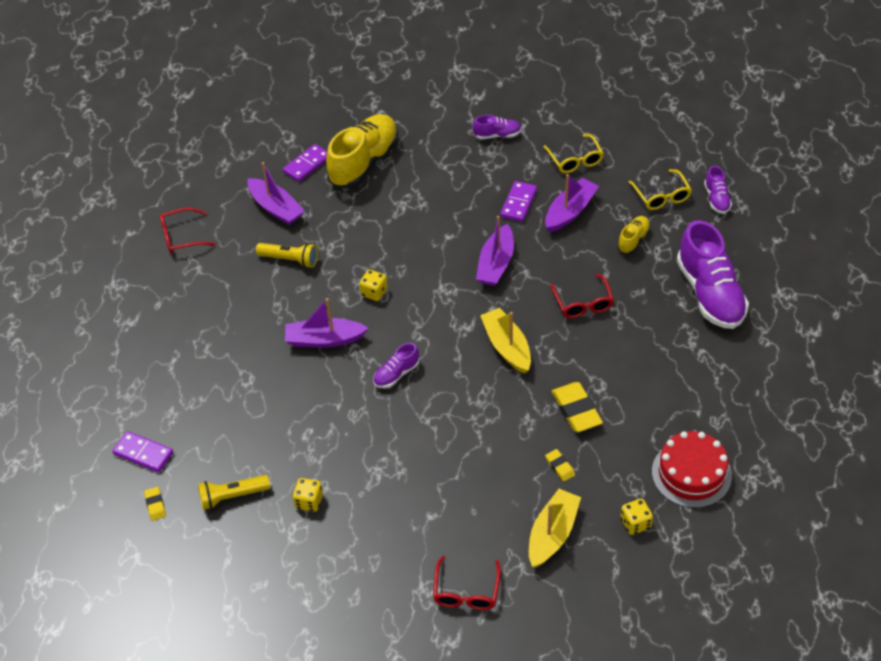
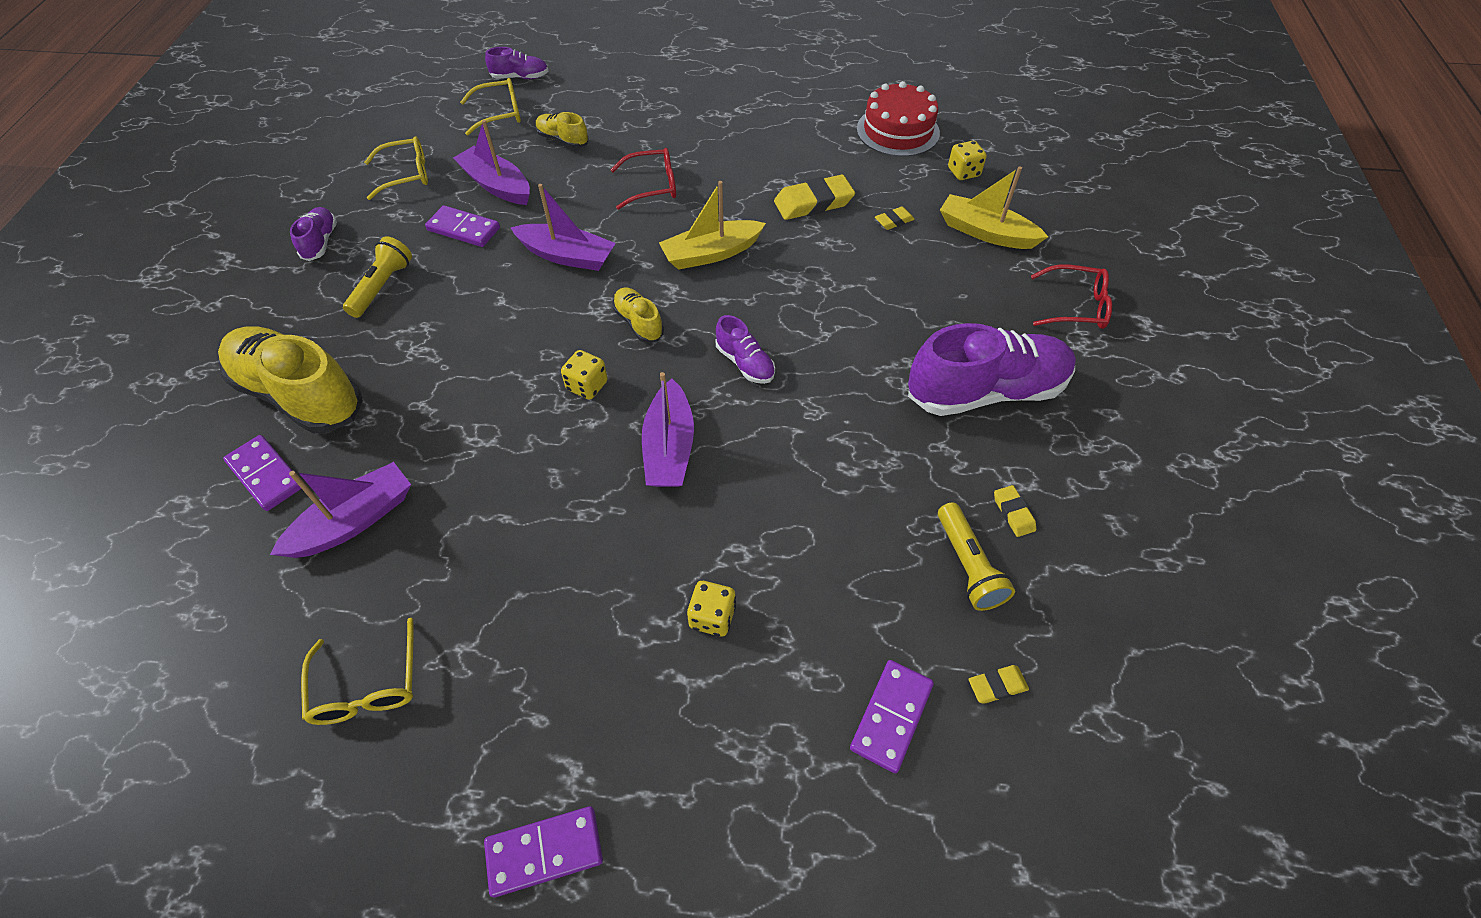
camera: 90 degrees left, 5 degrees up
(96, 317) = (544, 852): none -> purple domino
(182, 237) = (367, 685): red glasses -> yellow glasses
(270, 525) = (1013, 513): none -> yellow eraser
(290, 260) = (486, 497): yellow flashlight -> yellow flashlight (382, 287)
(309, 501) = (966, 464): yellow dice -> yellow dice (712, 617)
(431, 312) = (638, 323): none -> yellow shoe
(710, 294) = (659, 96): purple shoe -> purple shoe (986, 391)

